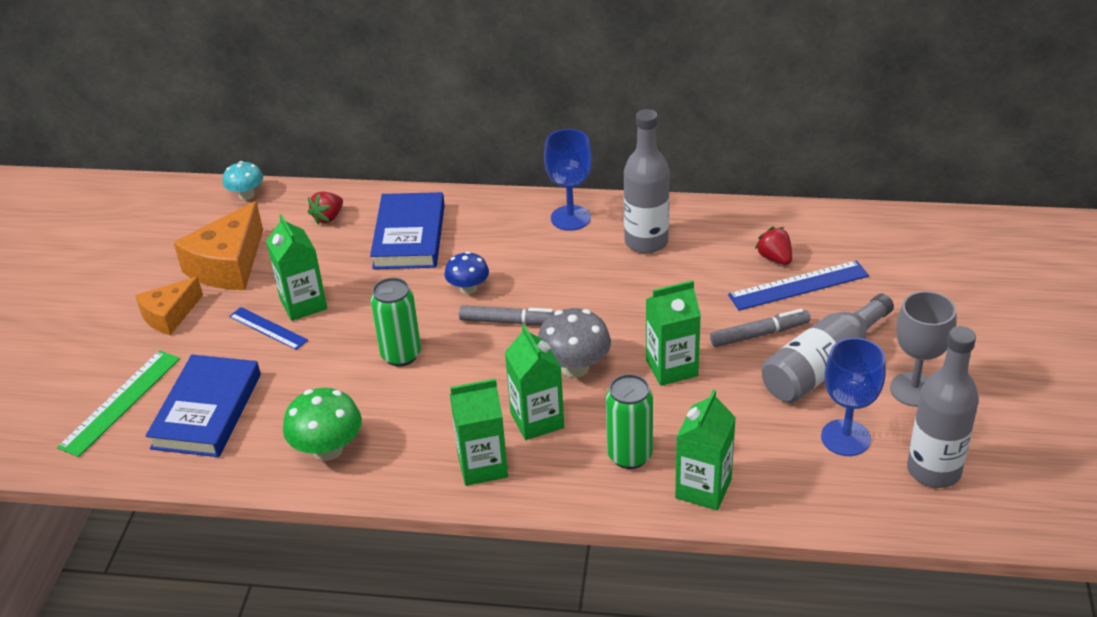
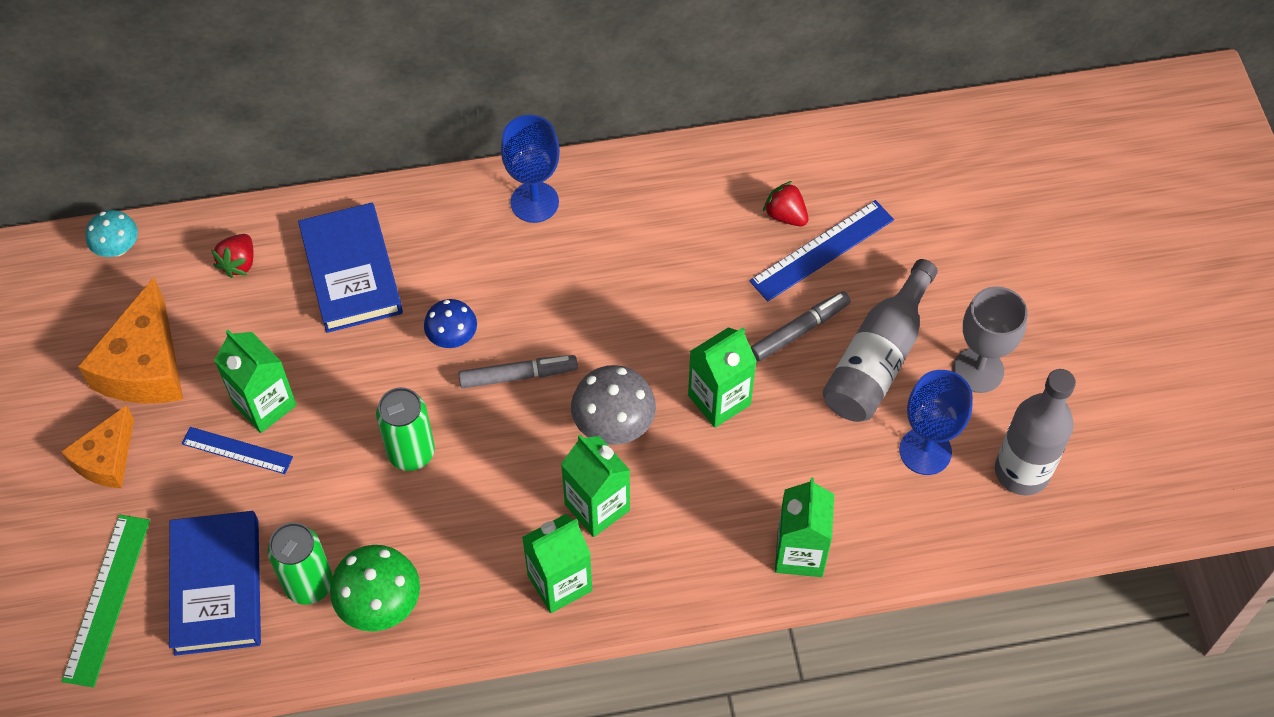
camera: 20 degrees left, 20 degrees up
(629, 455) = (711, 529): green can -> green can (309, 584)
(646, 242) = (634, 221): grey bottle -> none

